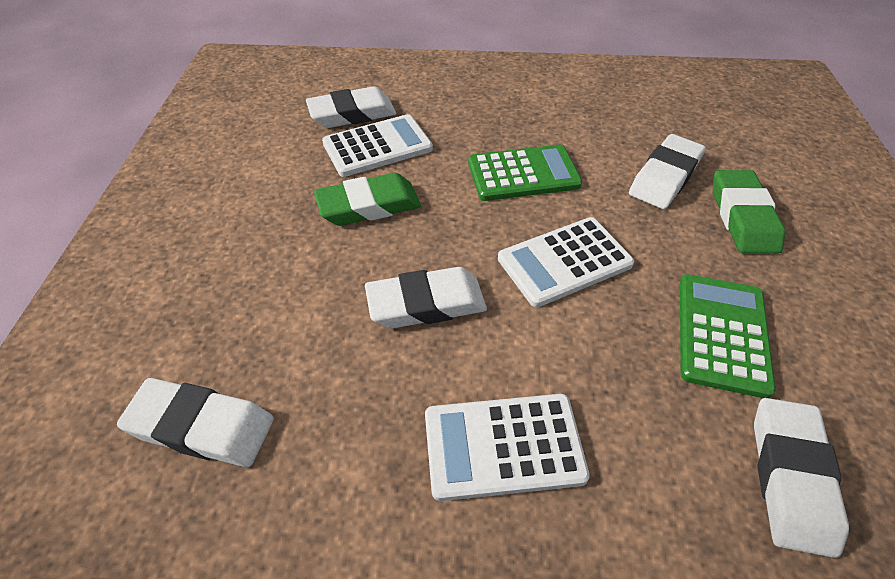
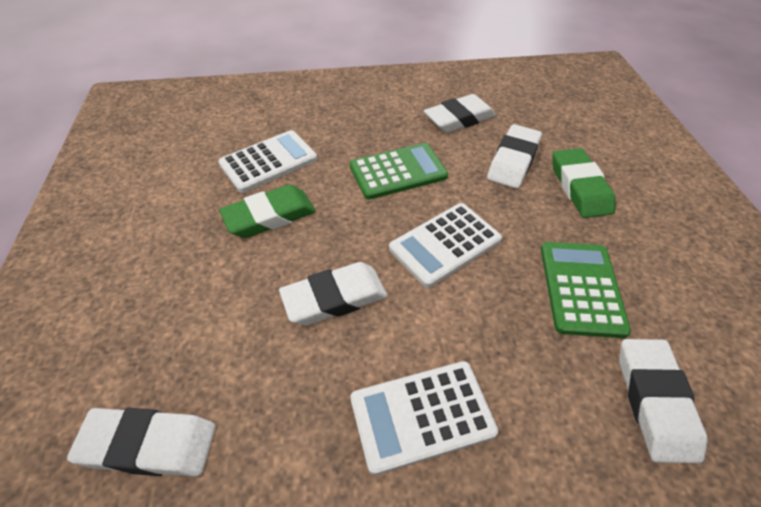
camera: 10 degrees left, 0 degrees up
(352, 114) = (241, 134): white eraser -> white eraser (459, 119)

